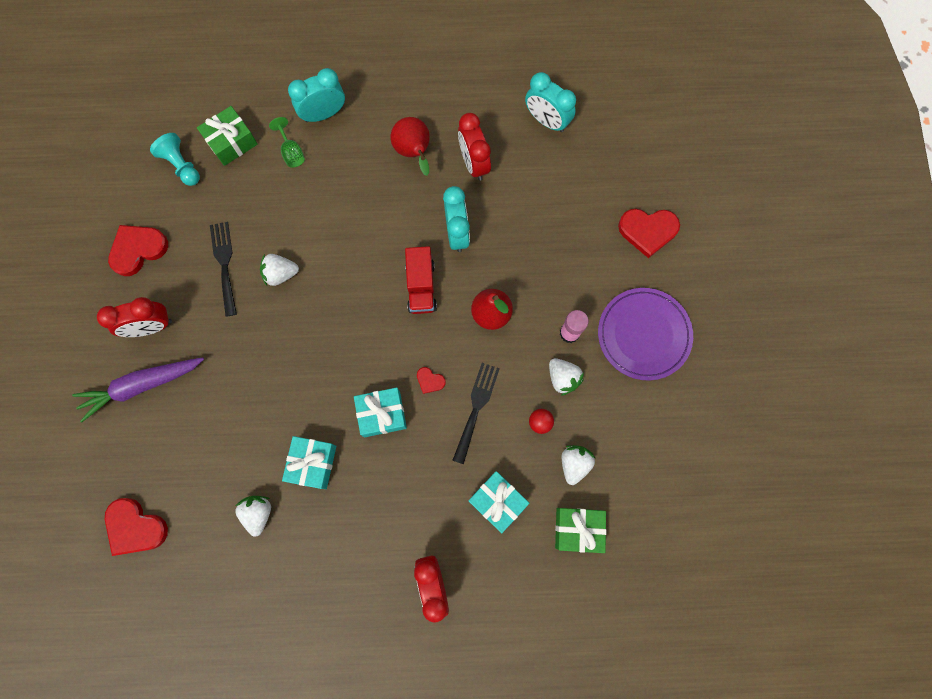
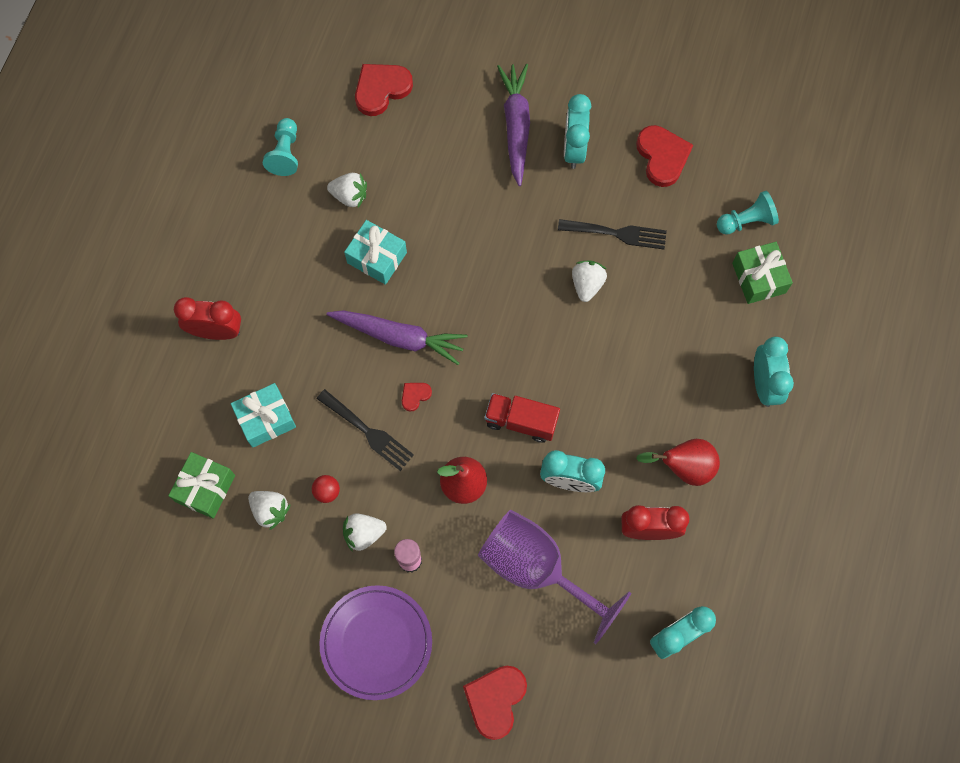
camera: 110 degrees right, 5 degrees down
(151, 326) = (574, 149): red clock -> turquoise clock
(231, 595) = (285, 153): none -> turquoise pawn
(291, 152) = (726, 336): green goblet -> none
(382, 414) = (399, 337): turquoise gift -> purple carrot
(536, 235) = (536, 568): none -> purple goblet

